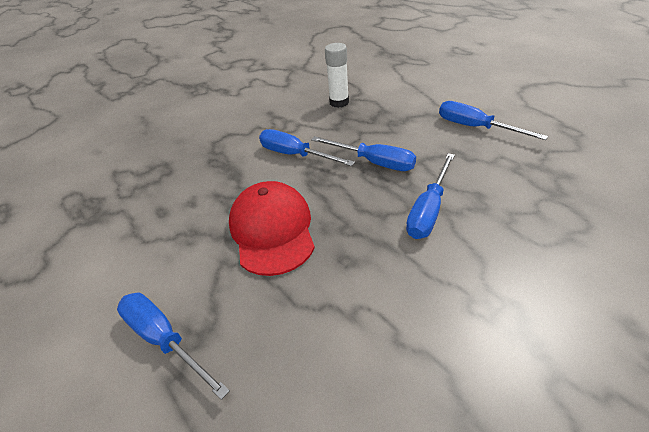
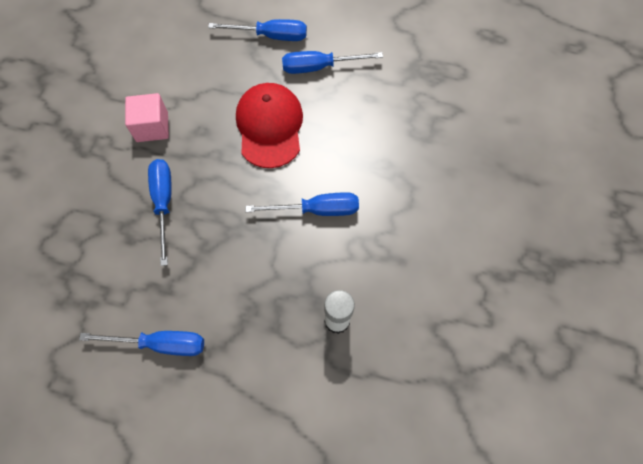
camera: 140 degrees right, 25 degrees up
(272, 230) = (269, 126): red cap -> red cap turned 135 degrees counterclockwise
(374, 162) = (236, 236): blue screwdriver -> blue screwdriver (319, 67)
(404, 294) = (152, 127): none -> pink cube

